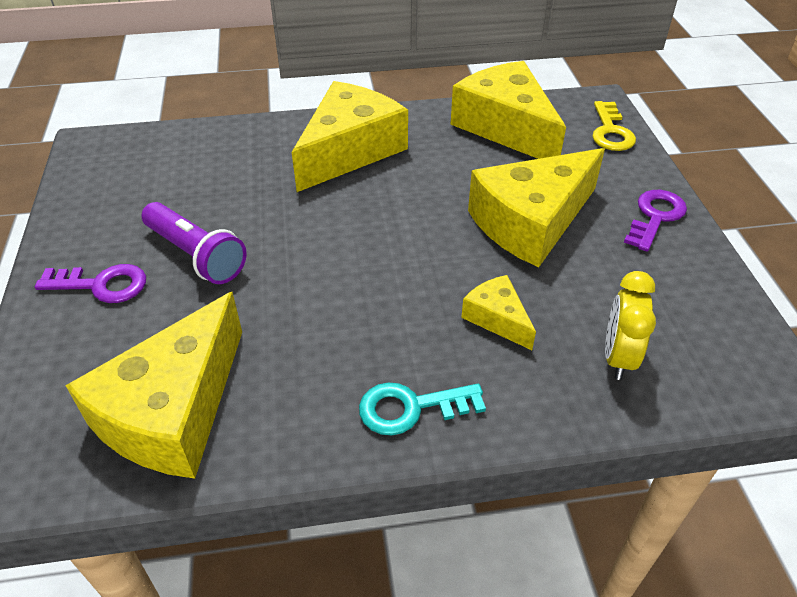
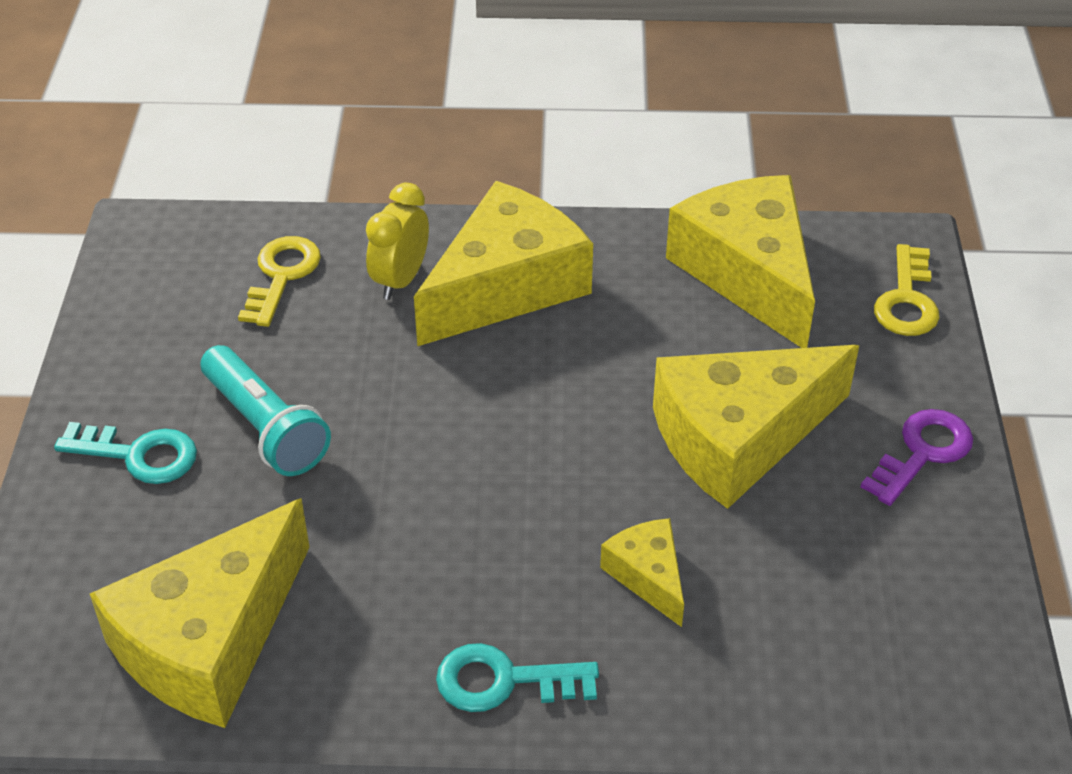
camera: 10 degrees right, 0 degrees up
(101, 285) = (138, 455): purple key -> turquoise key
(193, 160) = (281, 276): none -> yellow key
(196, 255) = (265, 427): purple flashlight -> turquoise flashlight
(618, 357) = (794, 653): yellow clock -> yellow clock (400, 280)

